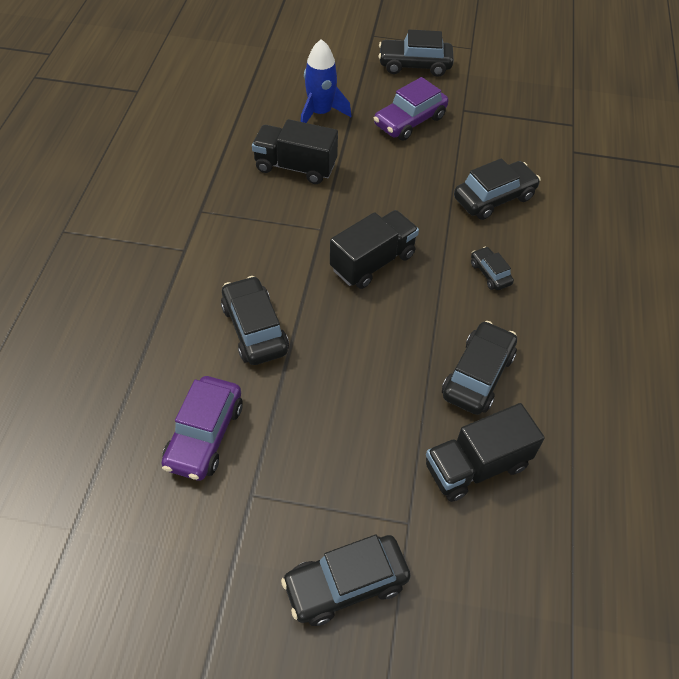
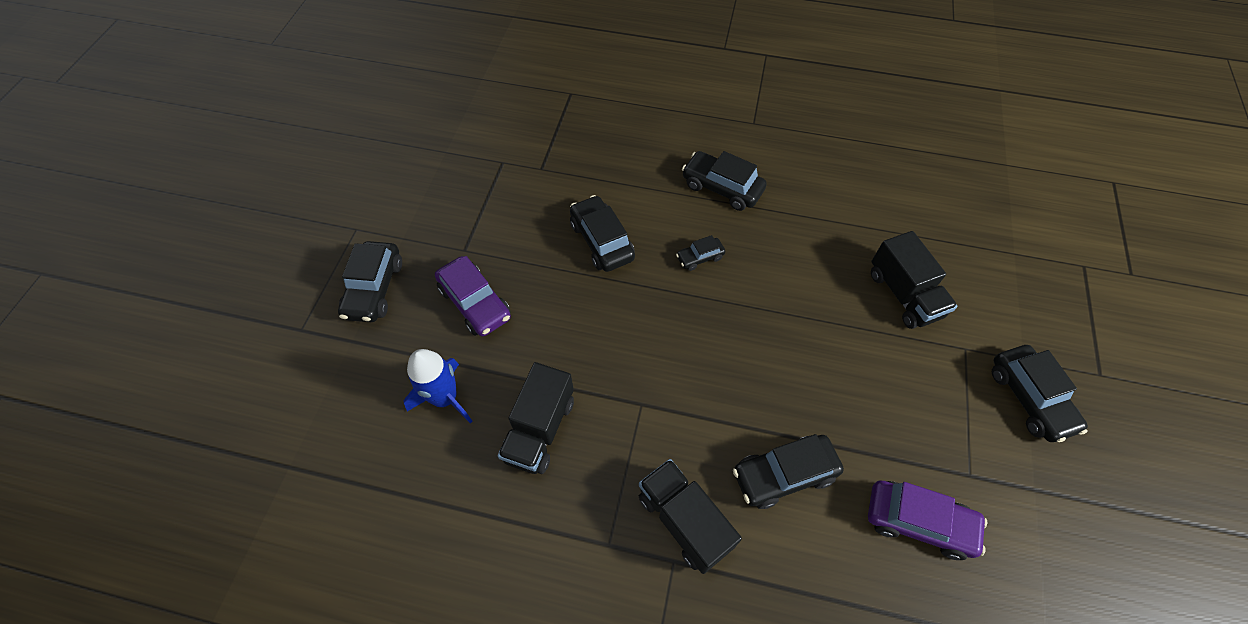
camera: 85 degrees left, 5 degrees up
(372, 262) = (688, 356): black truck -> black truck (684, 521)
(477, 375) = (815, 282): black car -> black car (722, 188)

